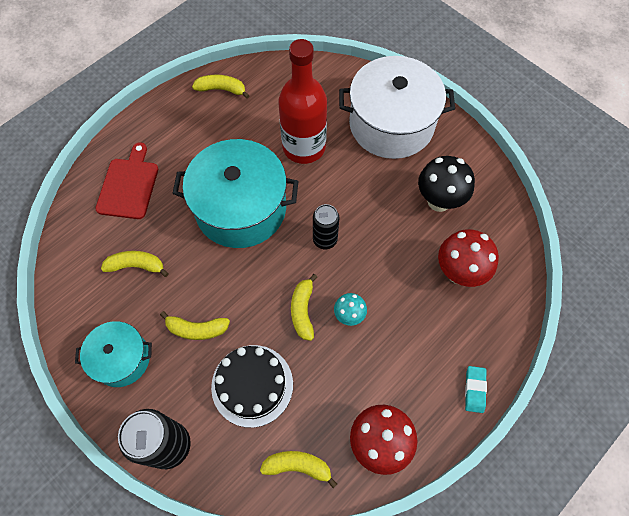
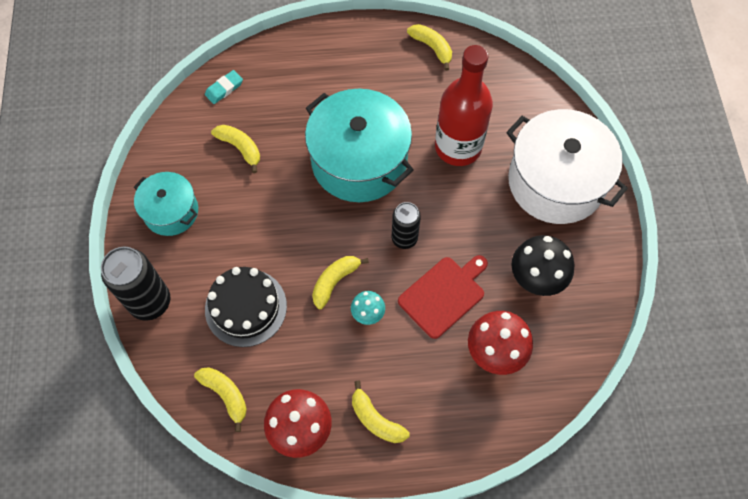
camera: 40 degrees right, 0 degrees up
(128, 185) = (288, 79): red cutting board -> red cutting board (444, 294)
(196, 329) = (242, 232): yellow banana -> yellow banana (376, 419)
(474, 390) = (416, 457): turquoise eraser -> turquoise eraser (224, 89)

